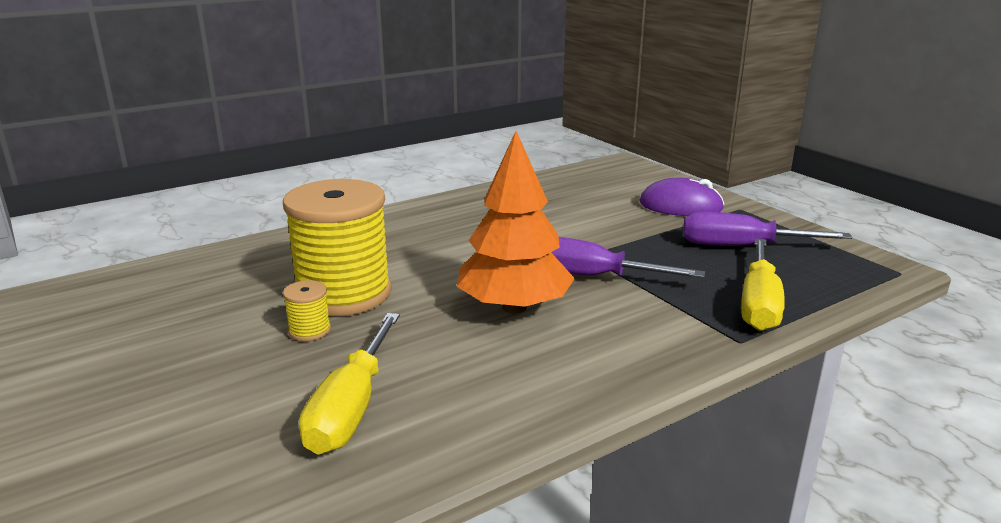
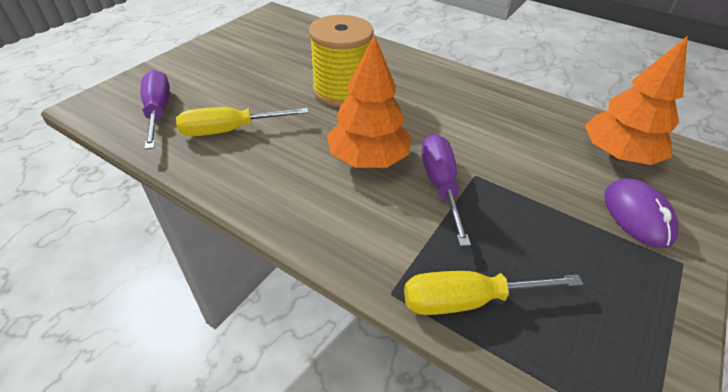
camera: 65 degrees right, 20 degrees up
(309, 330) = (296, 93): yellow spool -> none
(599, 188) = (617, 155): none -> orange tree
(742, 246) = (585, 275): purple screwdriver -> purple screwdriver (158, 111)

